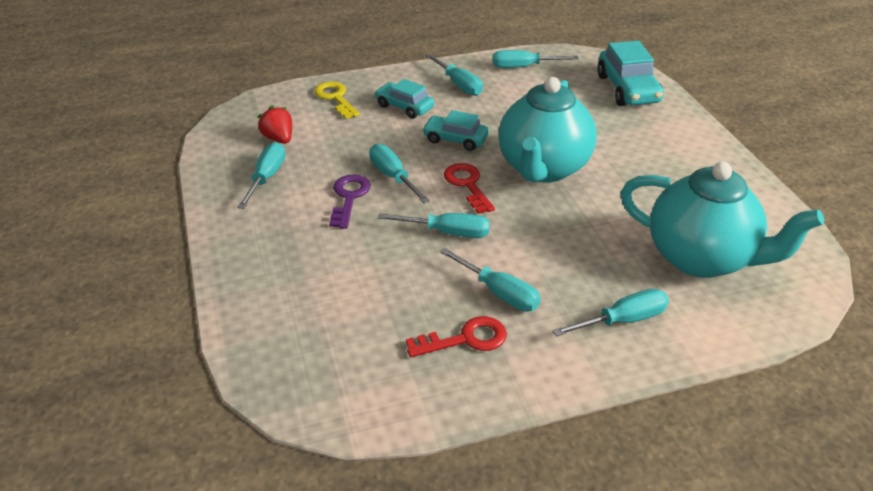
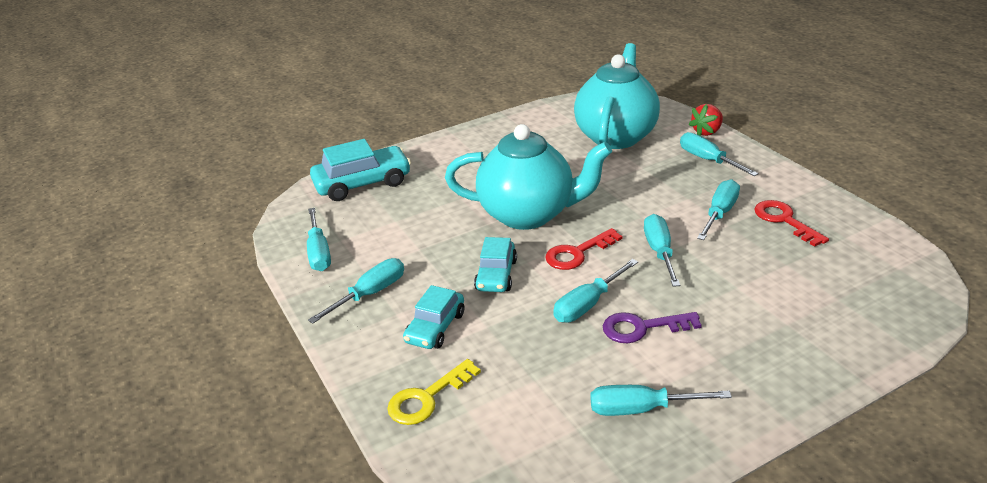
camera: 100 degrees left, 5 degrees down
(279, 139) = (550, 426): red strawberry -> red strawberry (707, 132)

